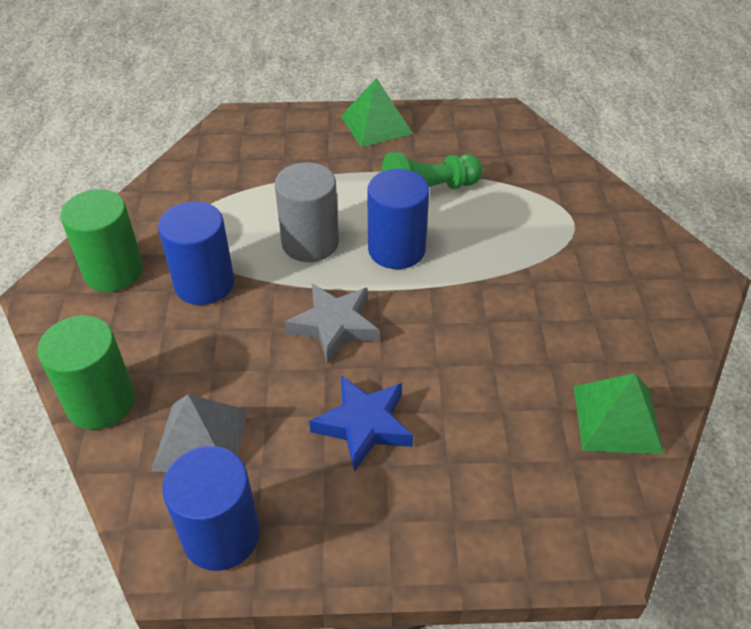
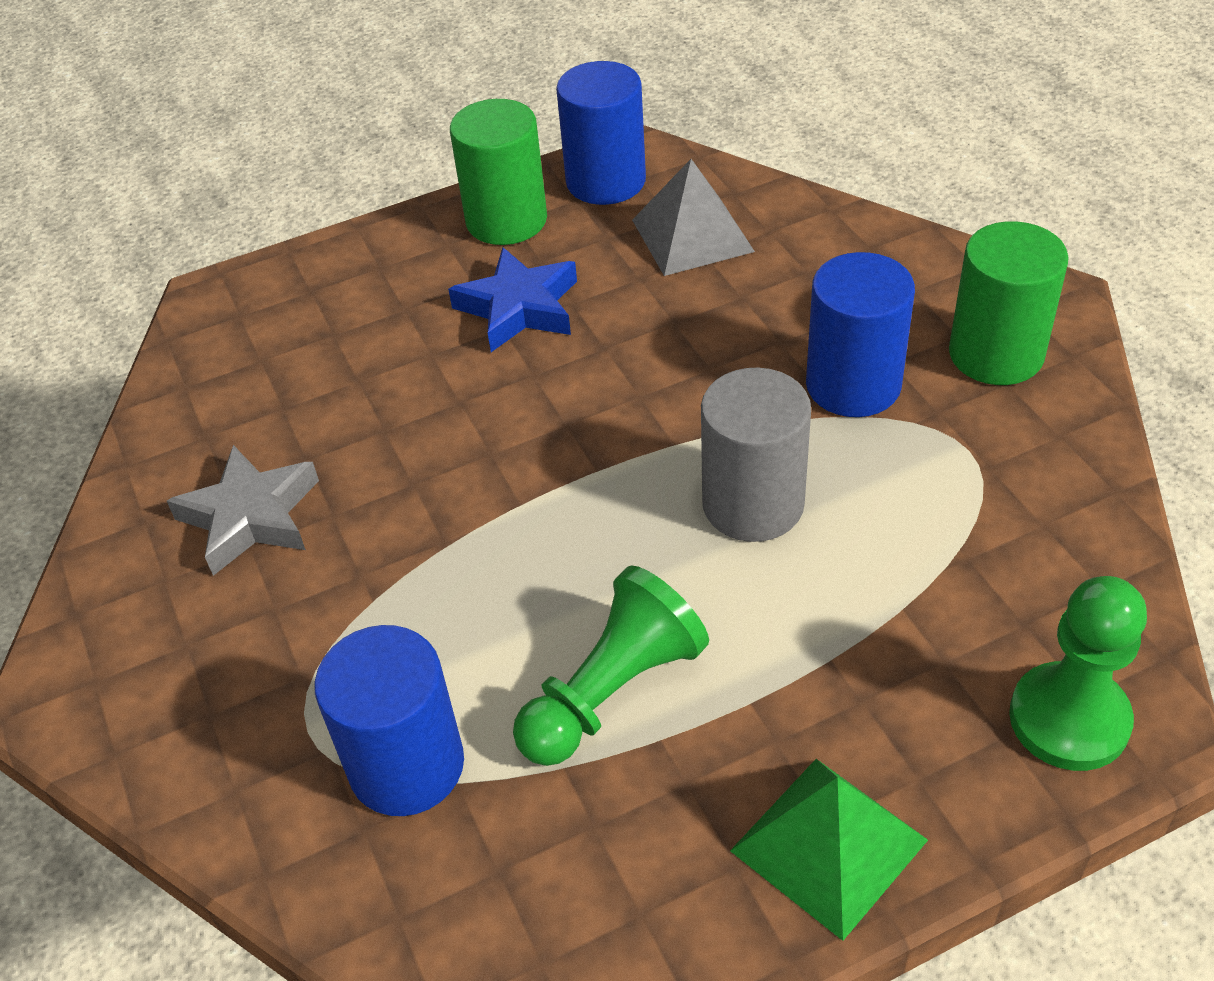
camera: 160 degrees right, 0 degrees up
(101, 402) = (835, 226): green cylinder -> green cylinder (506, 220)
(257, 128) = (1069, 719): none -> green pawn
(334, 326) = (627, 397): grey star -> grey star (251, 516)
(396, 249) = (605, 546): blue cylinder -> blue cylinder (406, 765)
(617, 419) = (206, 420): green pyramid -> none

